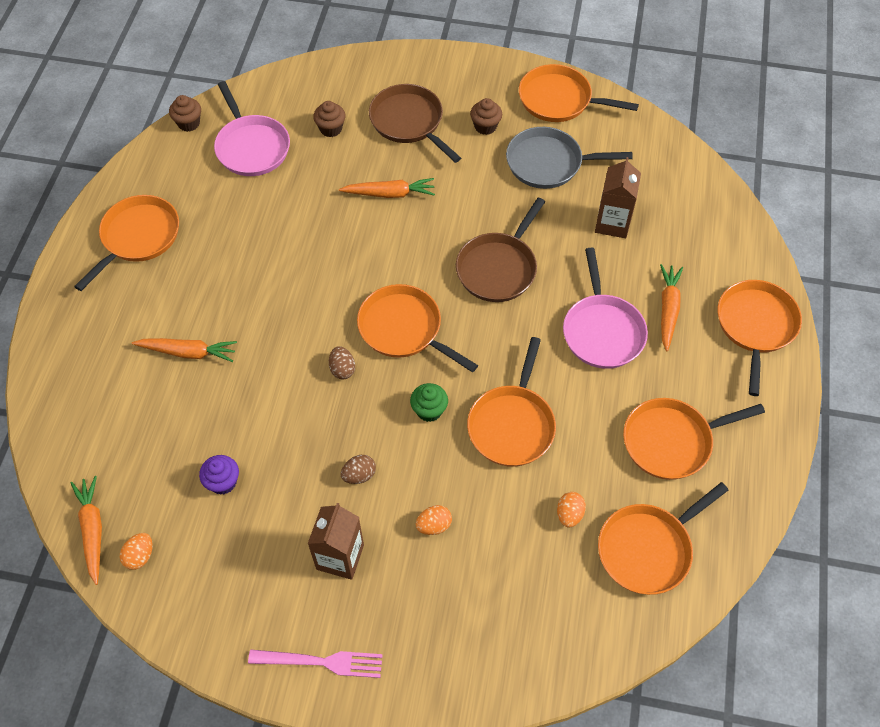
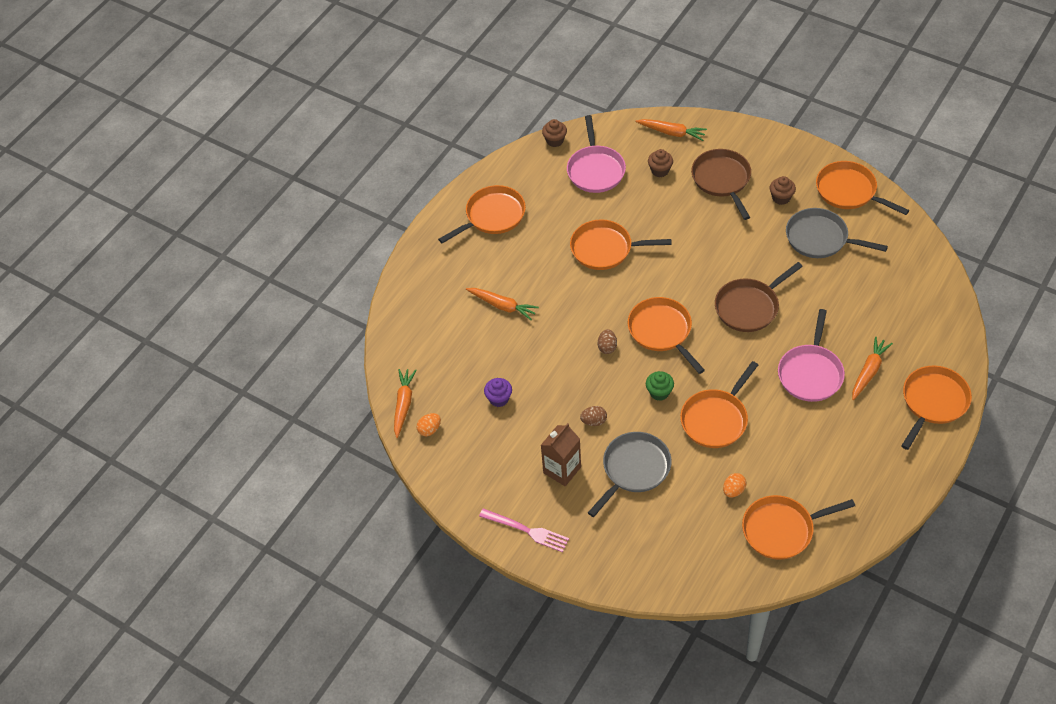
camera: 25 degrees right, 5 degrees down
(389, 194) = (687, 231): orange carrot -> orange carrot (672, 133)
(434, 525) = (634, 469): orange egg -> grey pan
(612, 223) = (852, 297): brown carton -> none
(671, 441) = (830, 464): orange pan -> orange pan (605, 249)

